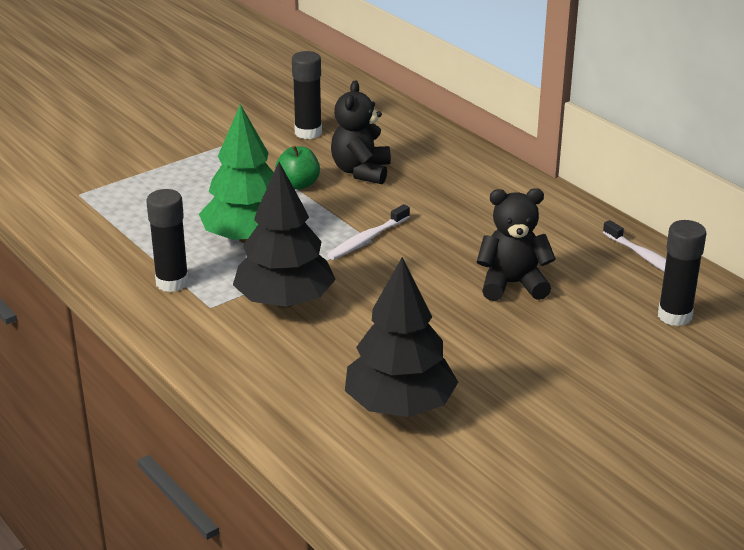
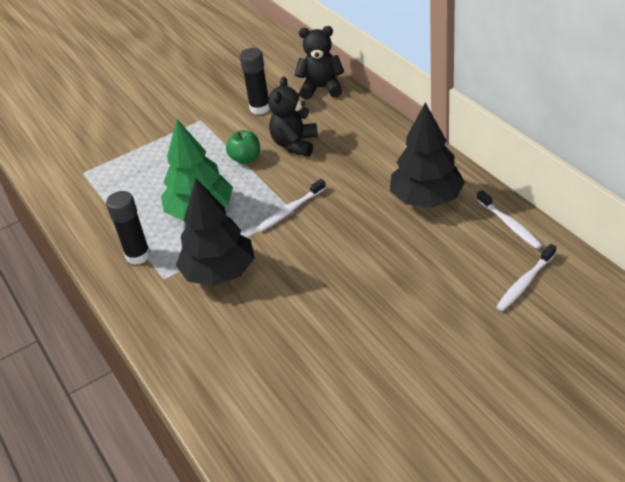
camera: 10 degrees right, 10 degrees up
(400, 406) = (293, 375): black tree -> black tree (426, 198)
(512, 284) = (398, 253): black teddy bear -> black teddy bear (321, 88)
(674, 316) = (525, 283): black glue stick -> white toothbrush

